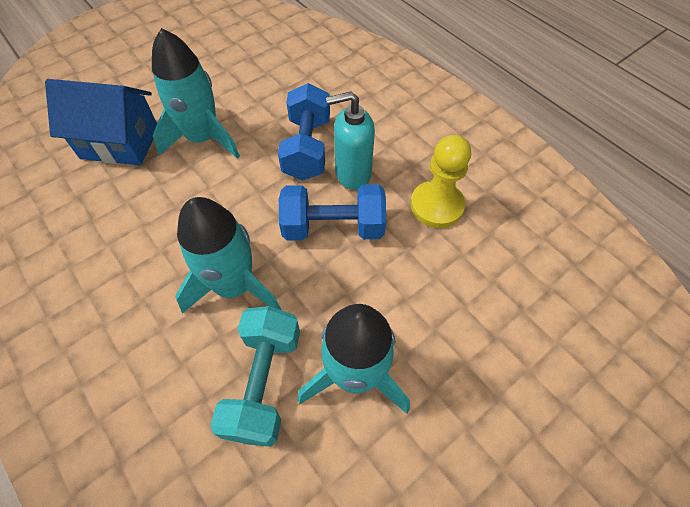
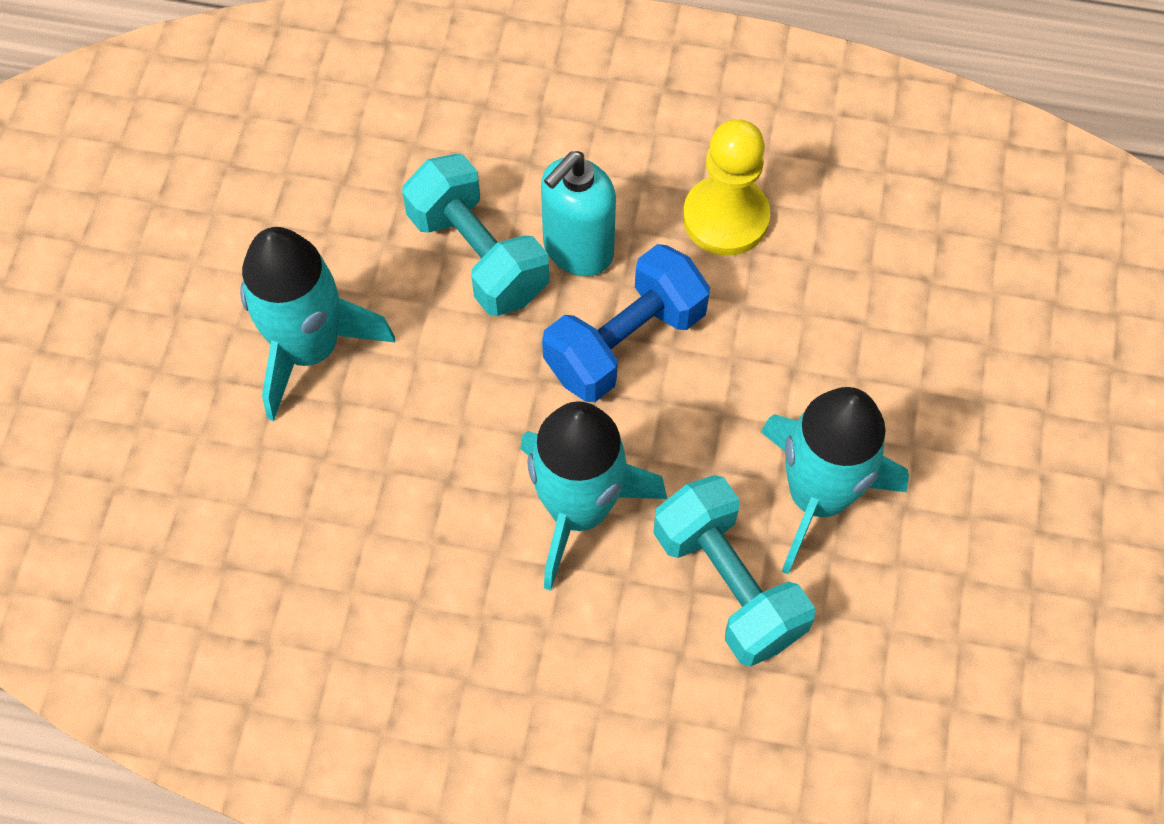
camera: 40 degrees left, 5 degrees up
(120, 143) = (189, 446): blue house -> none
(307, 148) = (478, 255): blue dumbbell -> turquoise dumbbell

